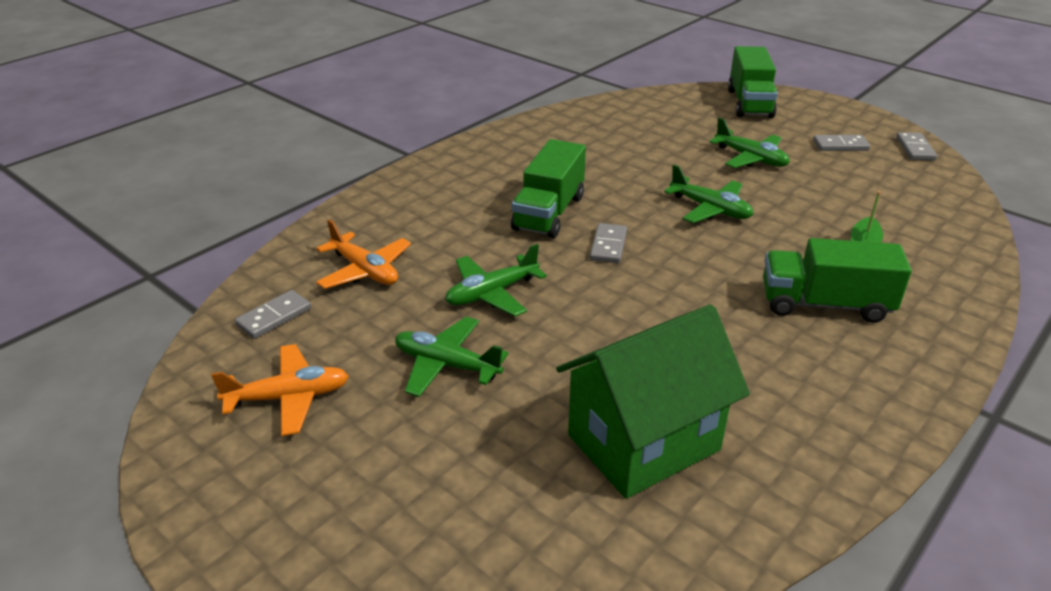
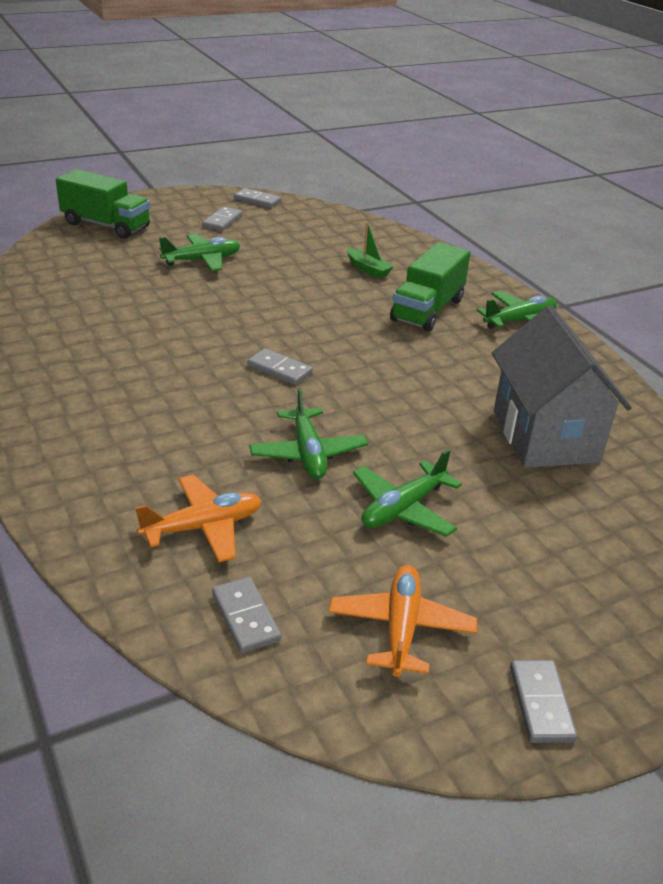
camera: 70 degrees left, 0 degrees up
(221, 502) = (541, 703): none -> grey domino
(549, 213) = (194, 382): green truck -> none
(643, 442) = (545, 436): green house -> grey house
(710, 209) = (264, 305): green plane -> green plane (519, 321)

